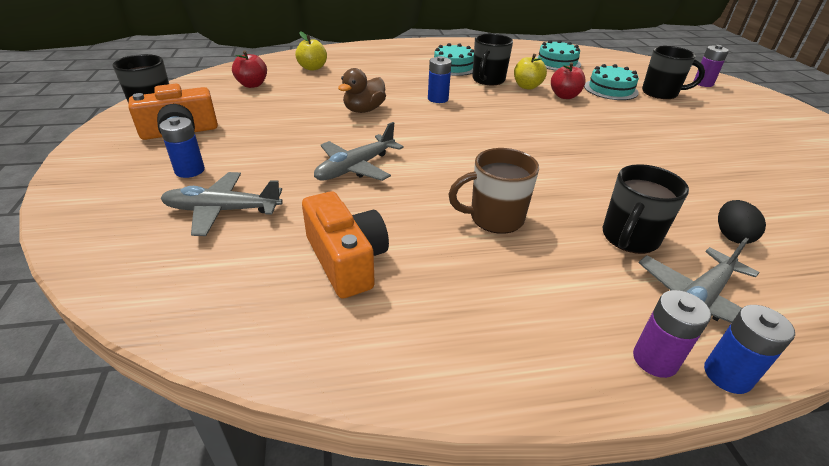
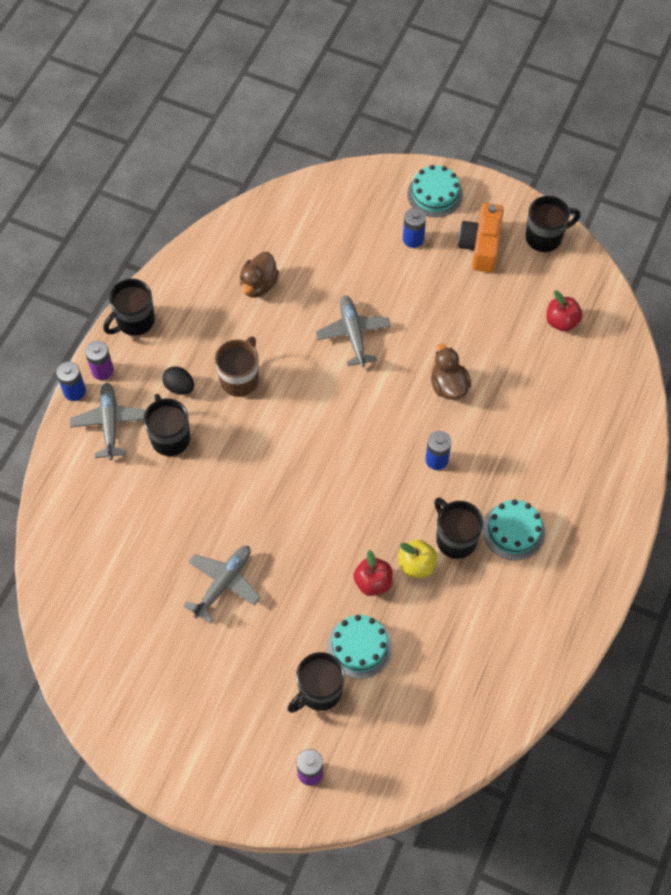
camera: 125 degrees right, 25 degrees up
(223, 210) = (348, 244): grey plane -> grey plane (223, 584)
(312, 68) = (584, 389): yellow apple -> none
(346, 260) = (258, 285): orange camera -> brown duck
(537, 370) = (134, 321): none -> black mug
(557, 62) = (463, 660): turquoise cake -> turquoise cake (435, 194)
(731, 236) = (128, 498): black egg -> black egg (179, 387)

